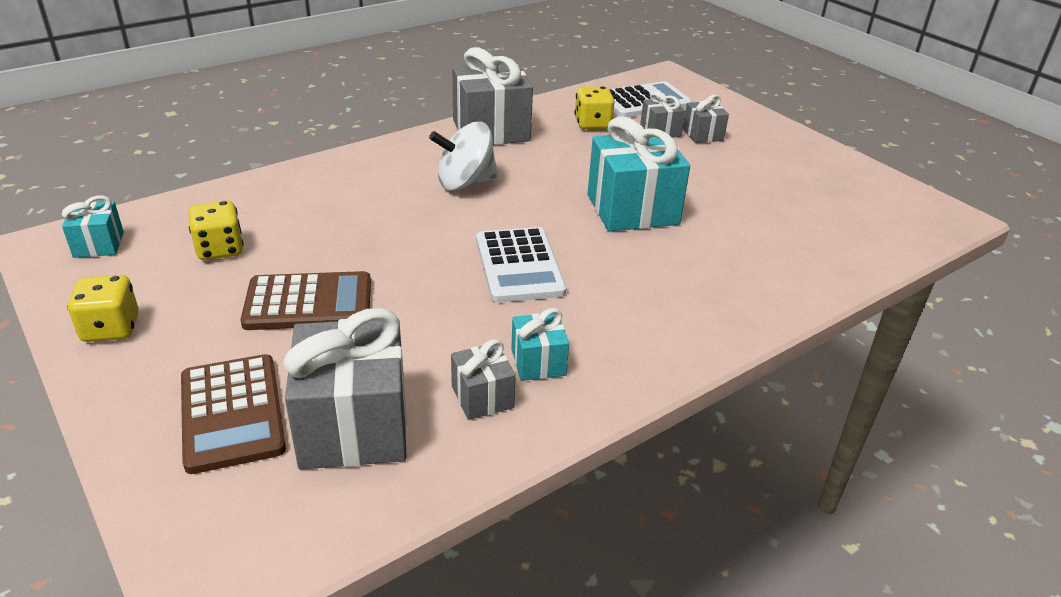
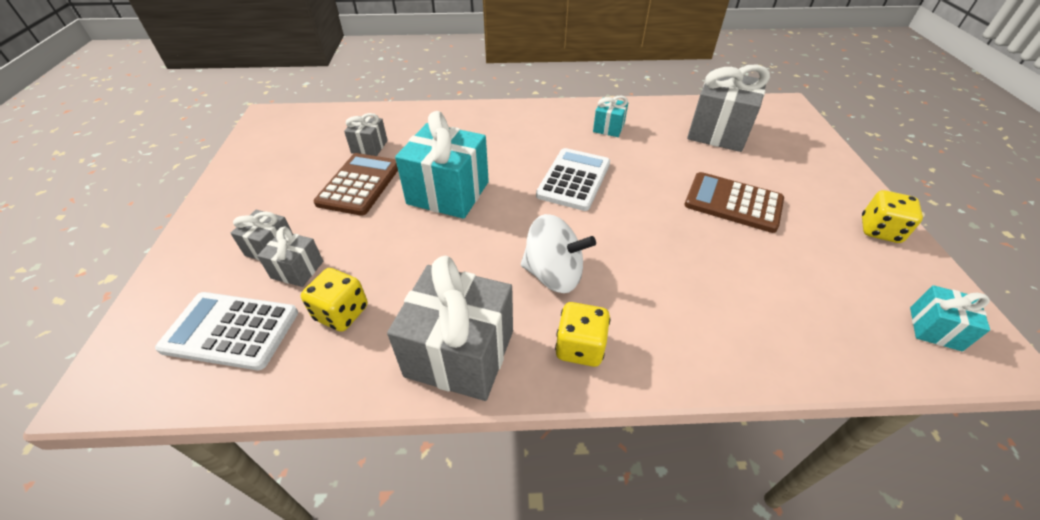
camera: 145 degrees left, 10 degrees up
(220, 249) = (807, 277): yellow dice -> yellow dice (580, 347)
(232, 413) = (783, 155): brown calculator -> brown calculator (359, 184)
(482, 397) = (648, 123): grey gift -> grey gift (369, 147)

